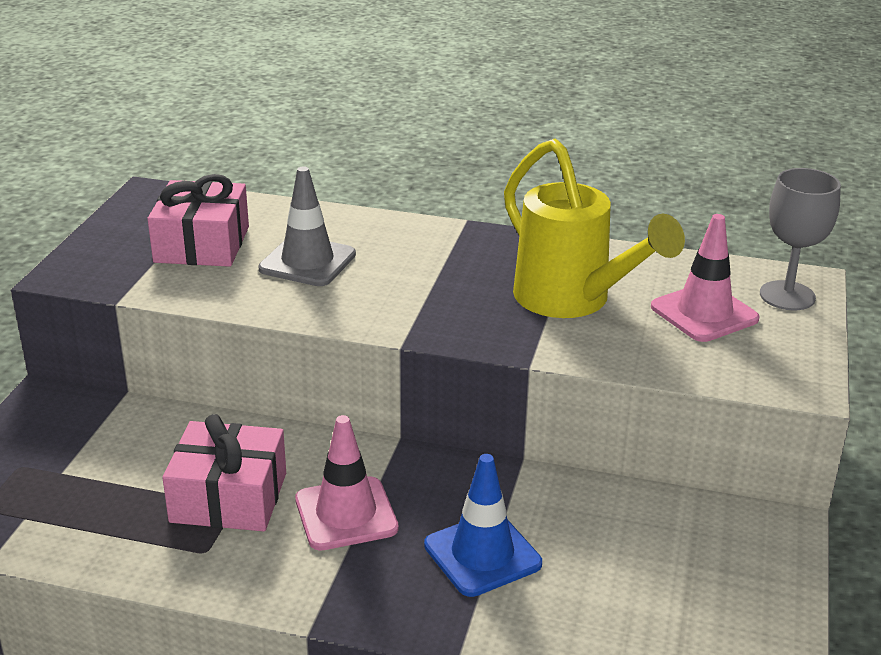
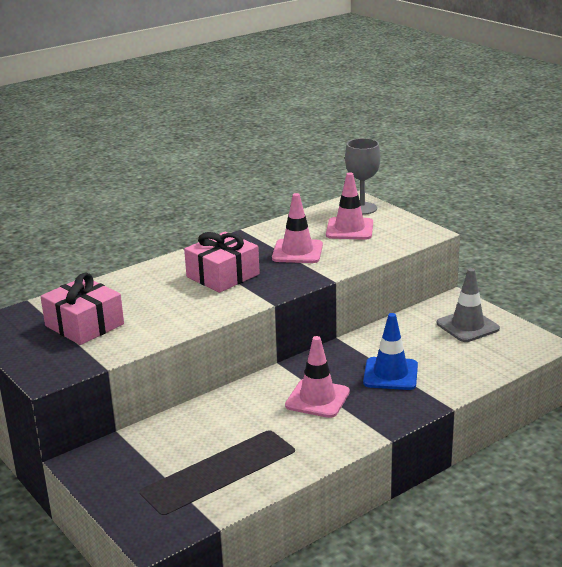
camera: 50 degrees left, 5 degrees down
(229, 497) = (260, 428): pink gift -> pink gift (223, 275)
(307, 262) = (155, 301): grey traffic cone -> grey traffic cone (467, 326)
(573, 301) = (297, 252): yellow watering can -> pink traffic cone

